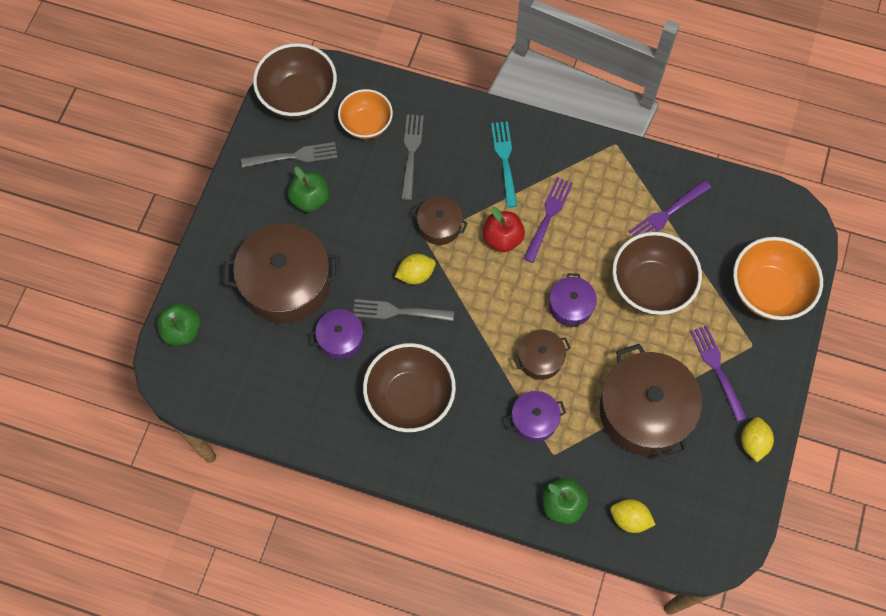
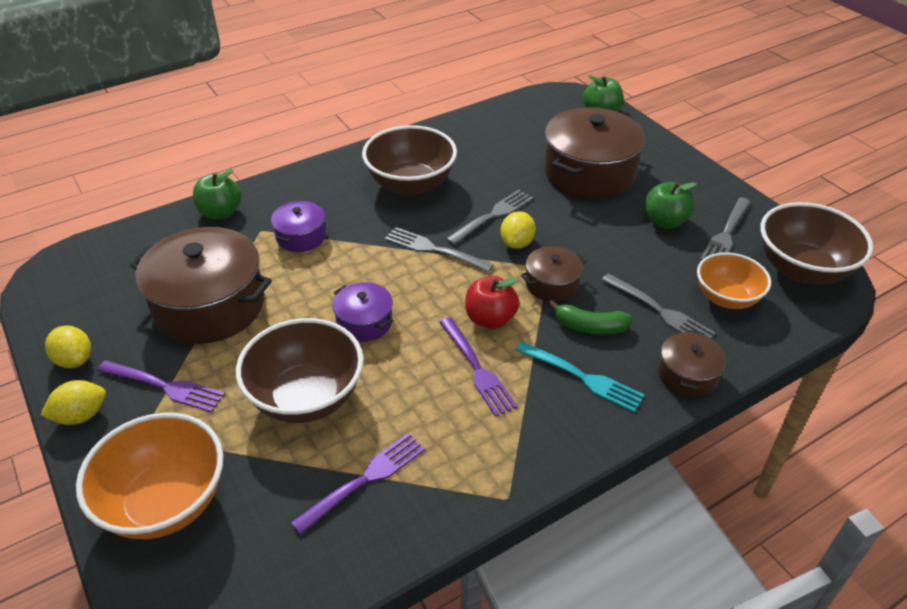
camera: 130 degrees right, 25 degrees down
(341, 338) = (505, 176): purple pot -> none
(460, 181) = (589, 327): none -> green banana
(469, 320) = (434, 250): none -> grey fork
(540, 359) = (344, 271): brown pot -> brown pot (687, 375)
(629, 519) = (154, 240): yellow lemon -> yellow lemon (81, 415)
(667, 213) = (364, 479): purple fork -> purple fork turned 45 degrees clockwise

